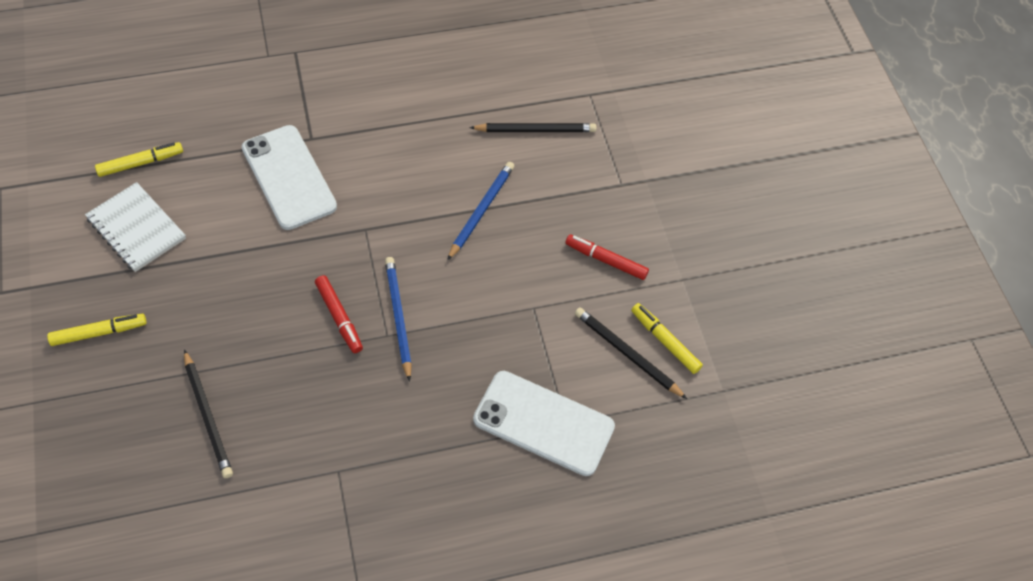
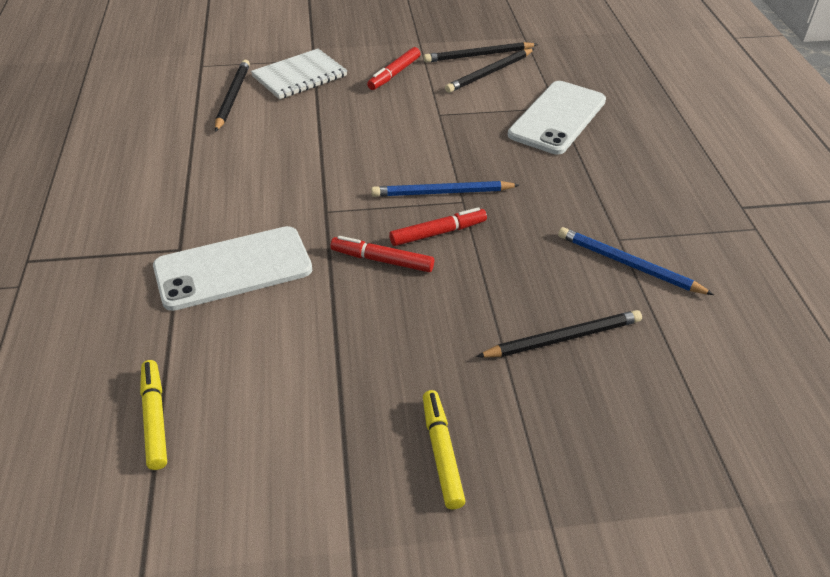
camera: 80 degrees left, 15 degrees down
(136, 228) = (273, 418): white notebook -> white notebook (299, 76)
(301, 277) = (382, 260): none -> red marker
(481, 210) = (322, 135): blue pencil -> blue pencil (628, 264)
(665, 341) = (478, 55): yellow marker -> black pencil

